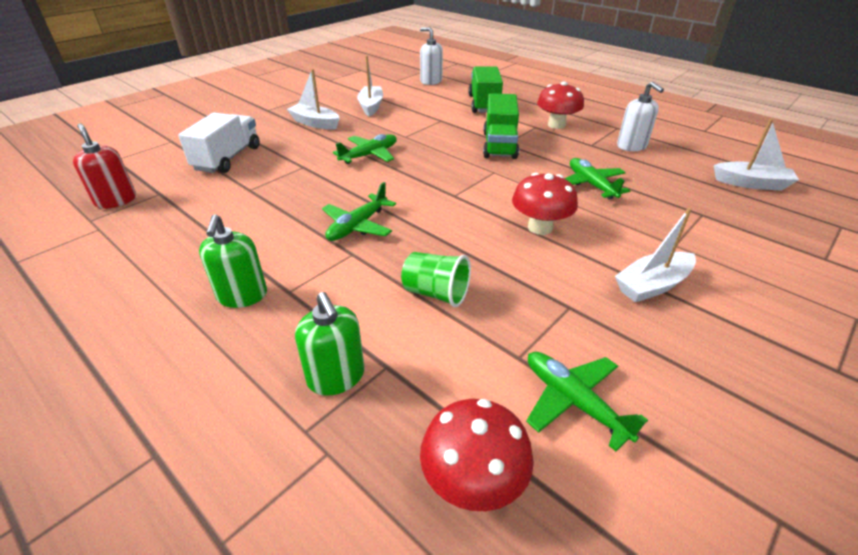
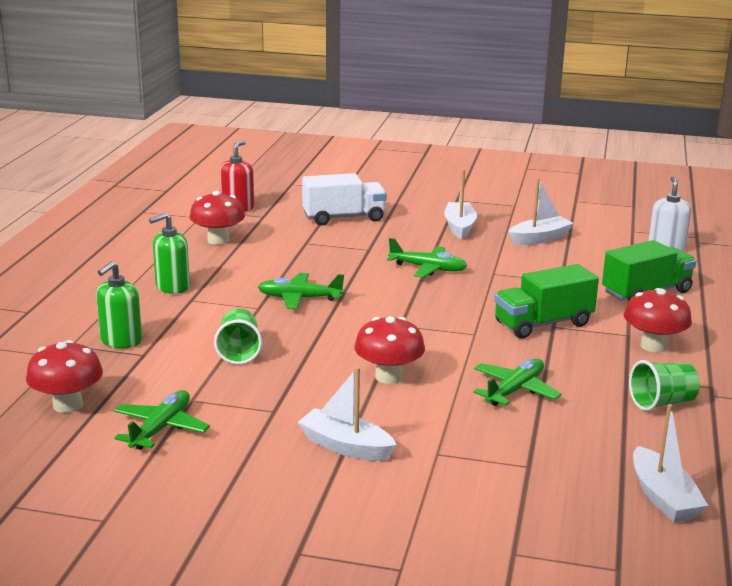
camera: 60 degrees right, 15 degrees down
(173, 233) = (218, 240): none -> red mushroom
(631, 146) = (662, 403): white soap dispenser -> green cup

